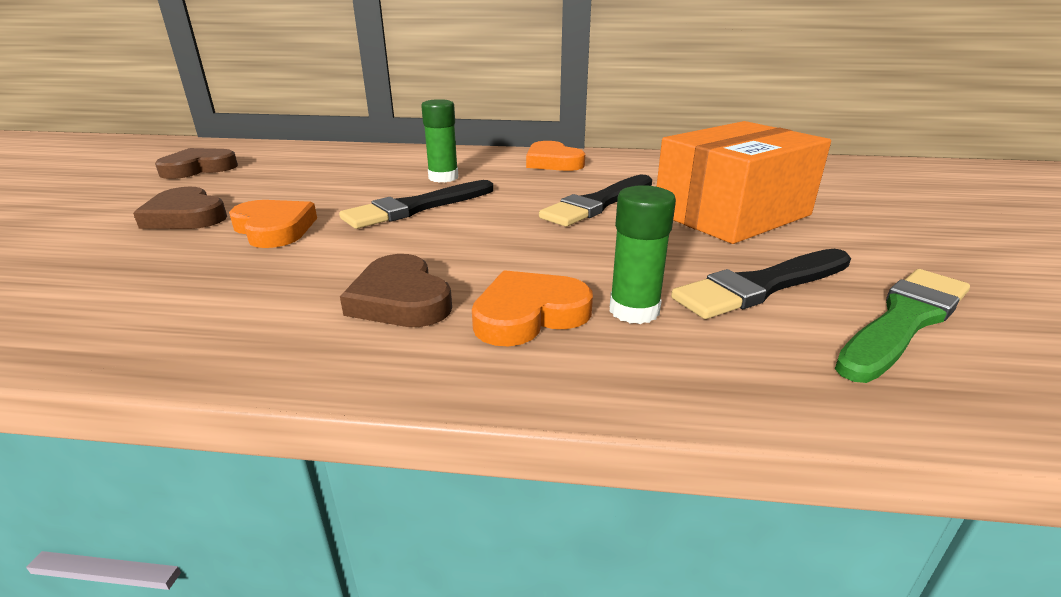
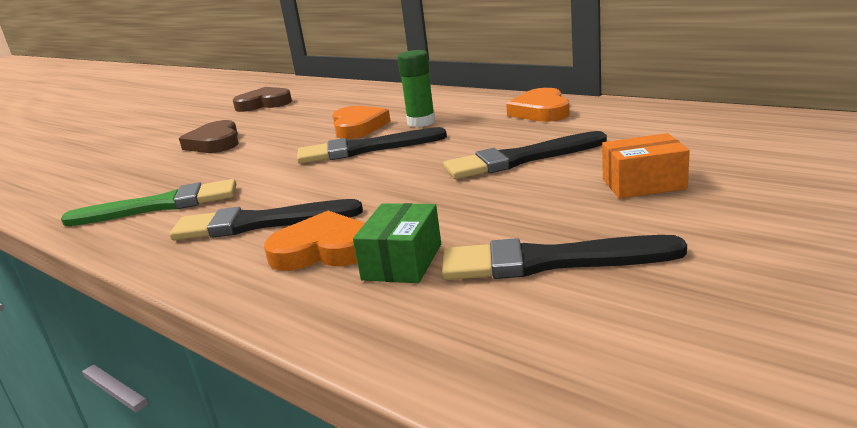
camera: 35 degrees right, 5 degrees down
(274, 229) = (252, 158): orange heart -> orange heart (358, 127)
(400, 299) = (259, 223): brown heart -> black brush
(634, 310) = (402, 262): green glue stick -> green box
(732, 214) = (643, 184): orange box -> orange box, size x0.47
(904, 321) = (641, 323): green brush -> green brush (160, 206)

